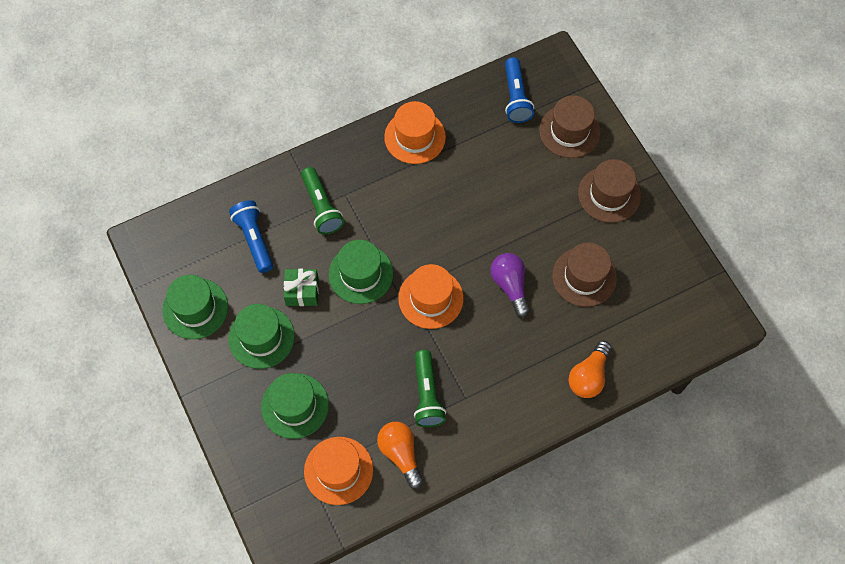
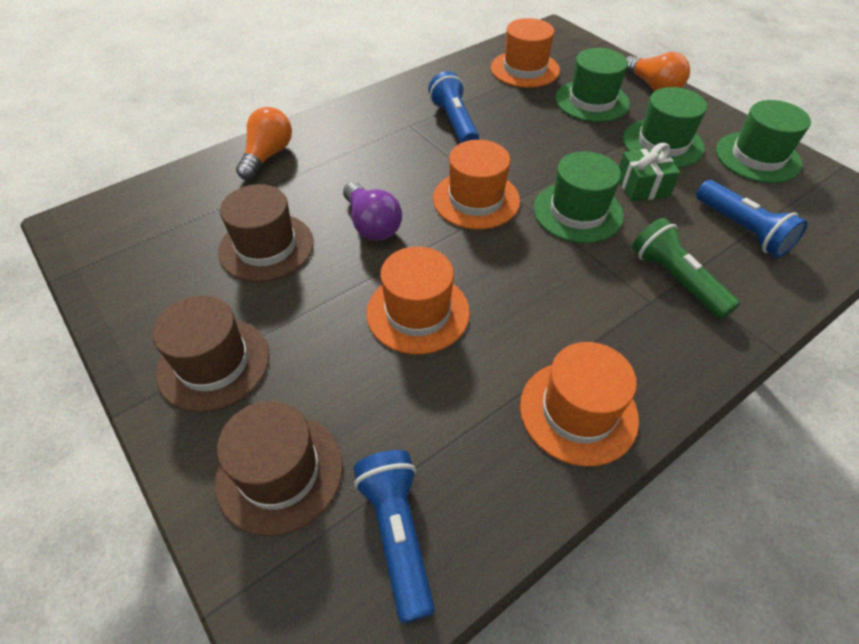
camera: 170 degrees right, 15 degrees down
(401, 454) = (468, 84): orange light bulb -> orange light bulb (653, 86)
(427, 395) = (454, 122): green flashlight -> blue flashlight
(489, 209) = (418, 312): none -> orange hat

